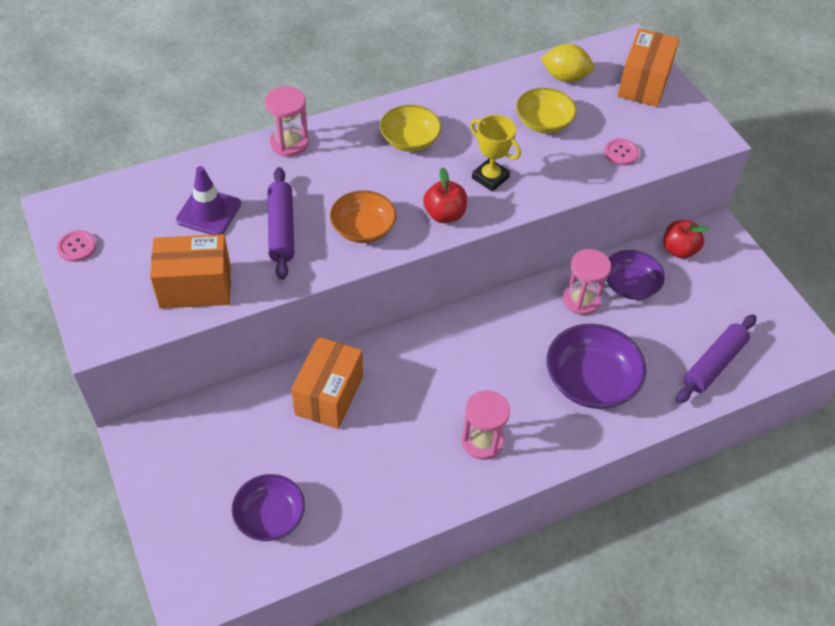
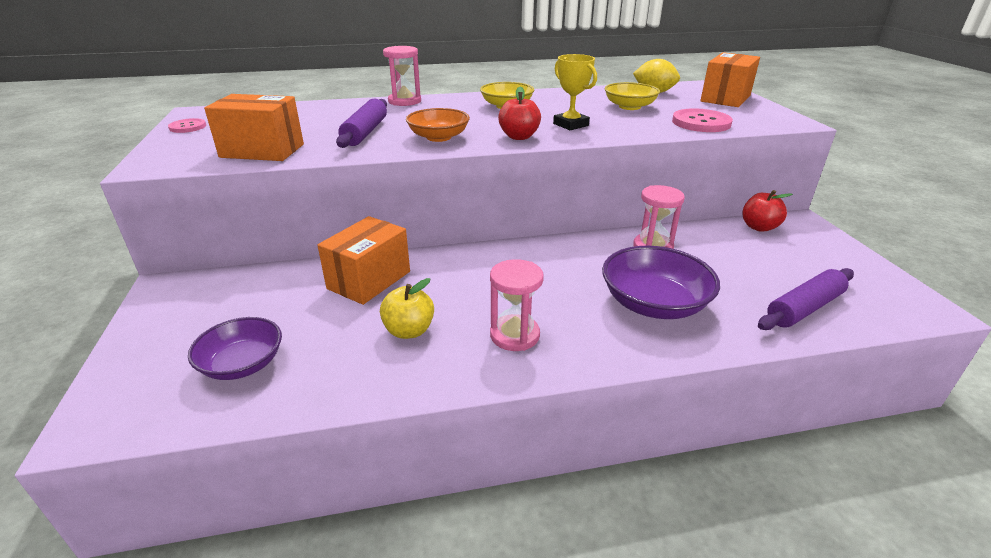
camera: 15 degrees right, 20 degrees down
(209, 212) = (311, 121): purple traffic cone -> none
(392, 453) = (409, 331): none -> yellow apple
(621, 153) = (701, 123): pink button -> pink button, size x1.73
(630, 285) = (706, 243): purple bowl -> none

